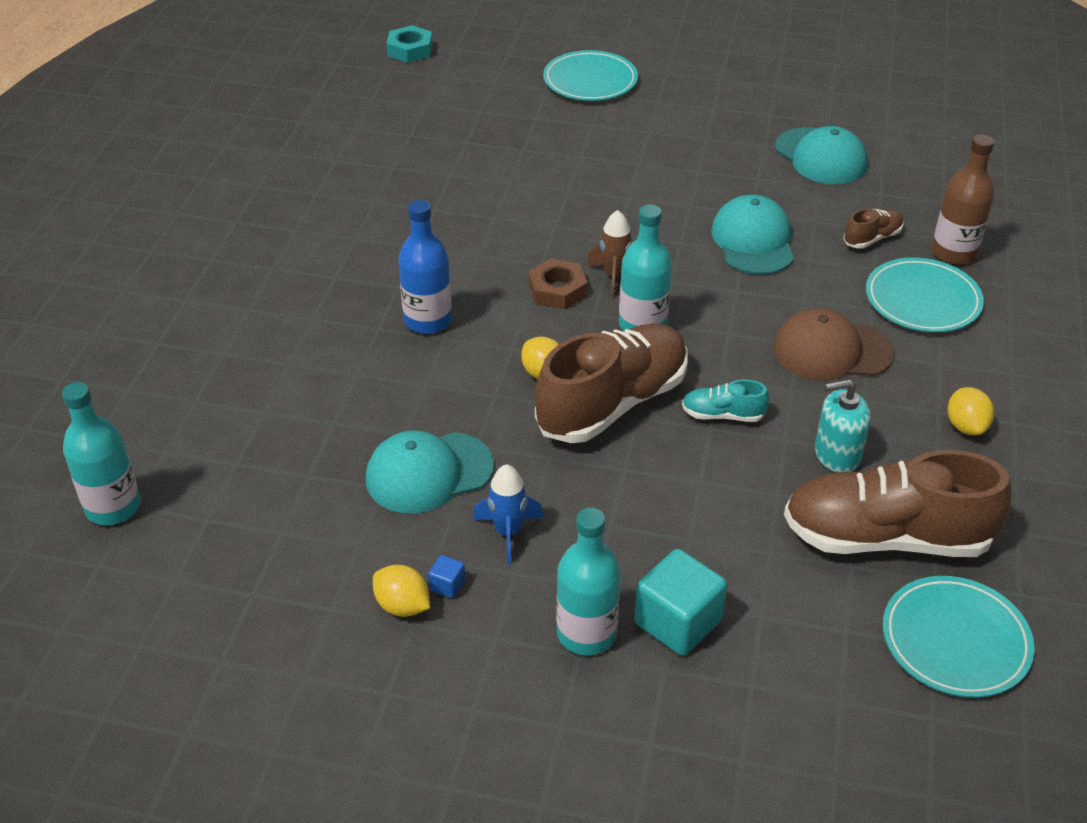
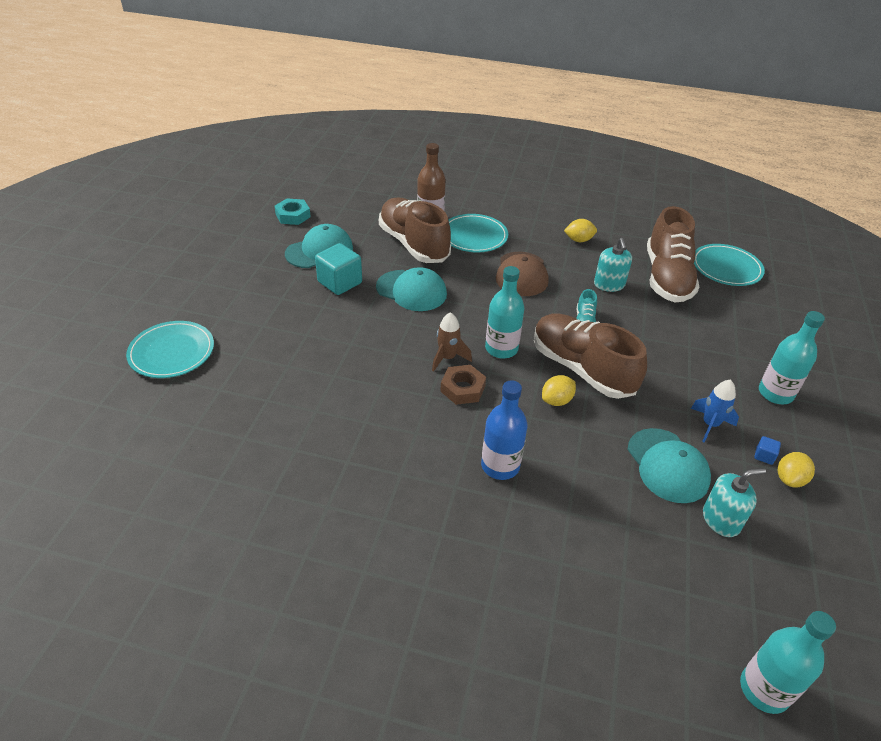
camera: 90 degrees left, 0 degrees up
(336, 513) = (721, 520): none -> turquoise soap dispenser
(410, 50) = (49, 481): turquoise nut -> turquoise nut (293, 215)
(677, 622) = (752, 357): turquoise cube -> turquoise cube (340, 282)
(753, 241) = (411, 291): turquoise cap -> turquoise cap turned 150 degrees counterclockwise
(872, 238) = (413, 244): brown shoe -> brown shoe, size x2.29

